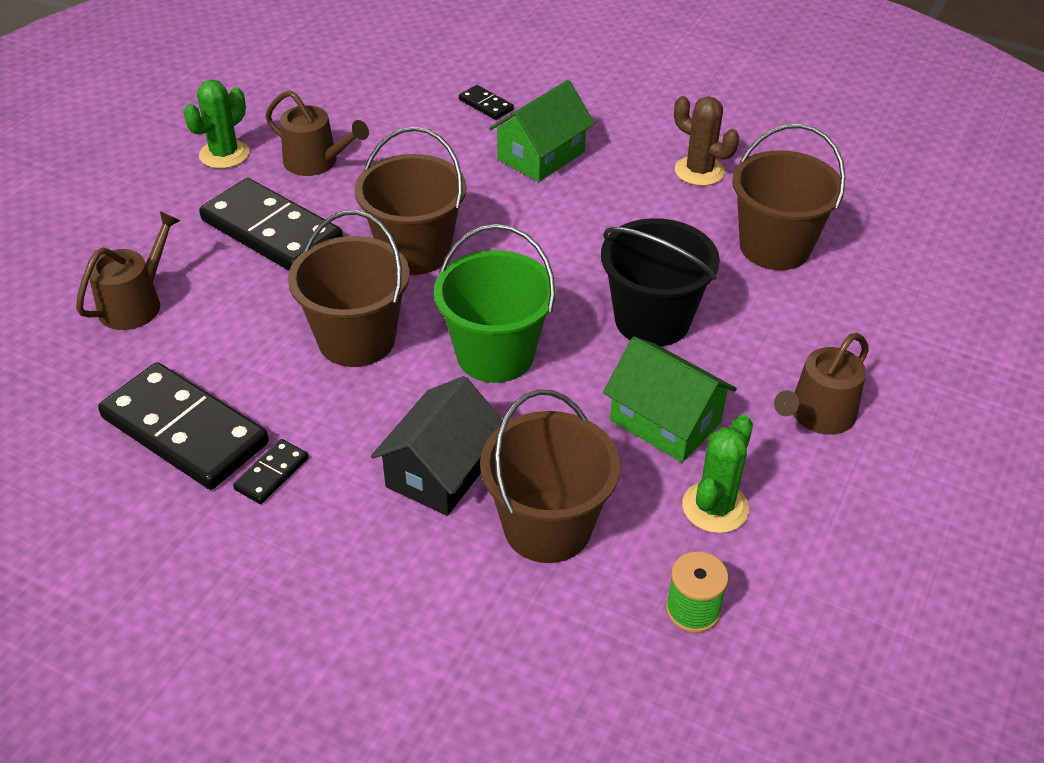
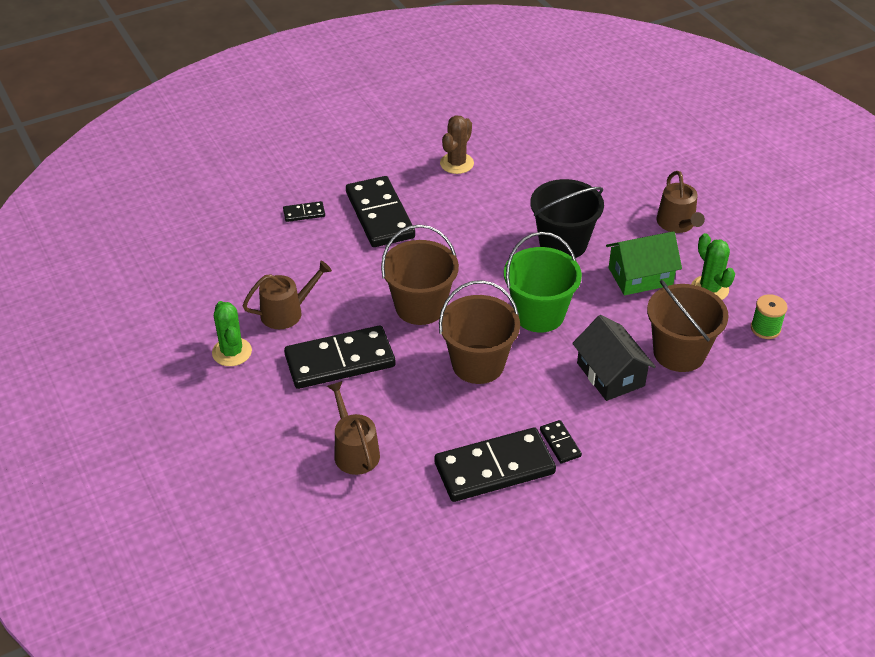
camera: 55 degrees left, 0 degrees up
(541, 155) = (380, 215): green house -> black domino
(699, 171) = (456, 163): brown cactus -> brown cactus turned 45 degrees counterclockwise
(775, 247) = (545, 171): brown bucket -> none

